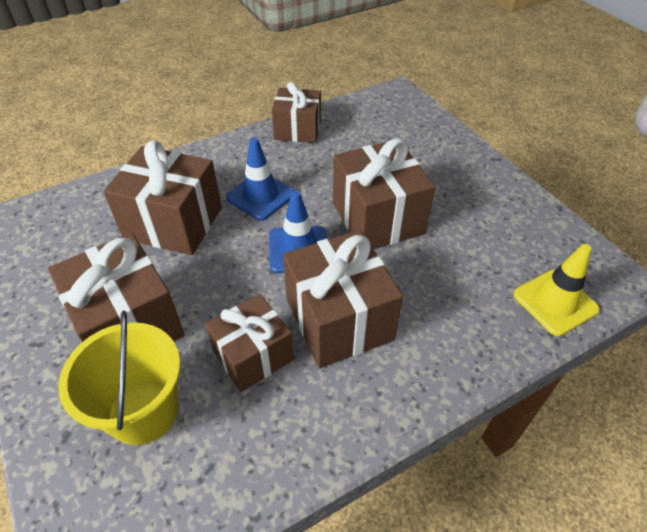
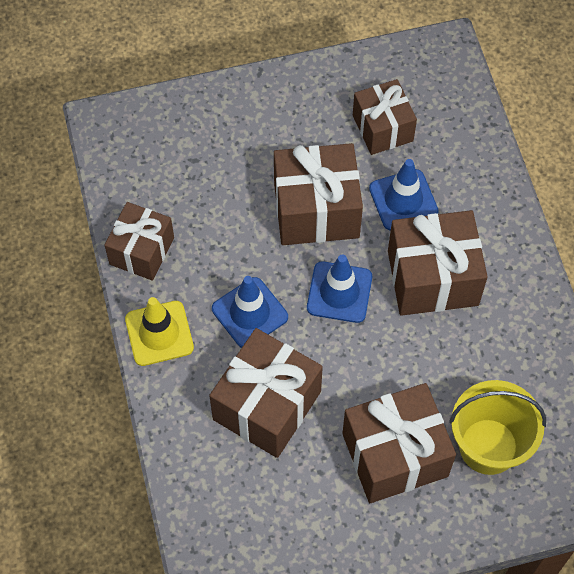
camera: 75 degrees left, 15 degrees up
(253, 356) = (454, 354): brown gift -> brown gift (382, 128)
(419, 278) = (403, 200): none -> blue traffic cone
(555, 302) = (456, 107): yellow traffic cone -> yellow traffic cone (159, 333)

